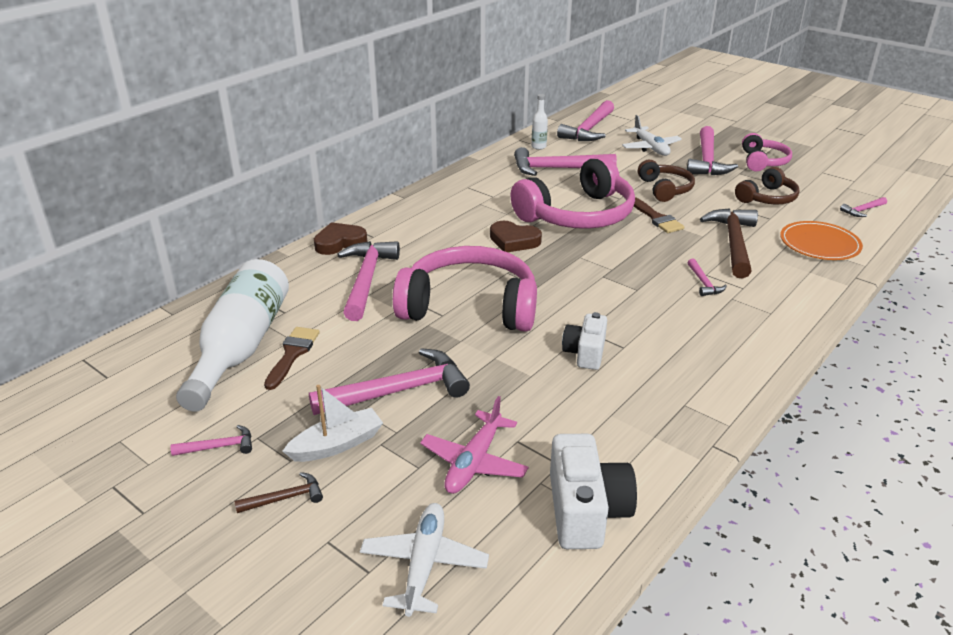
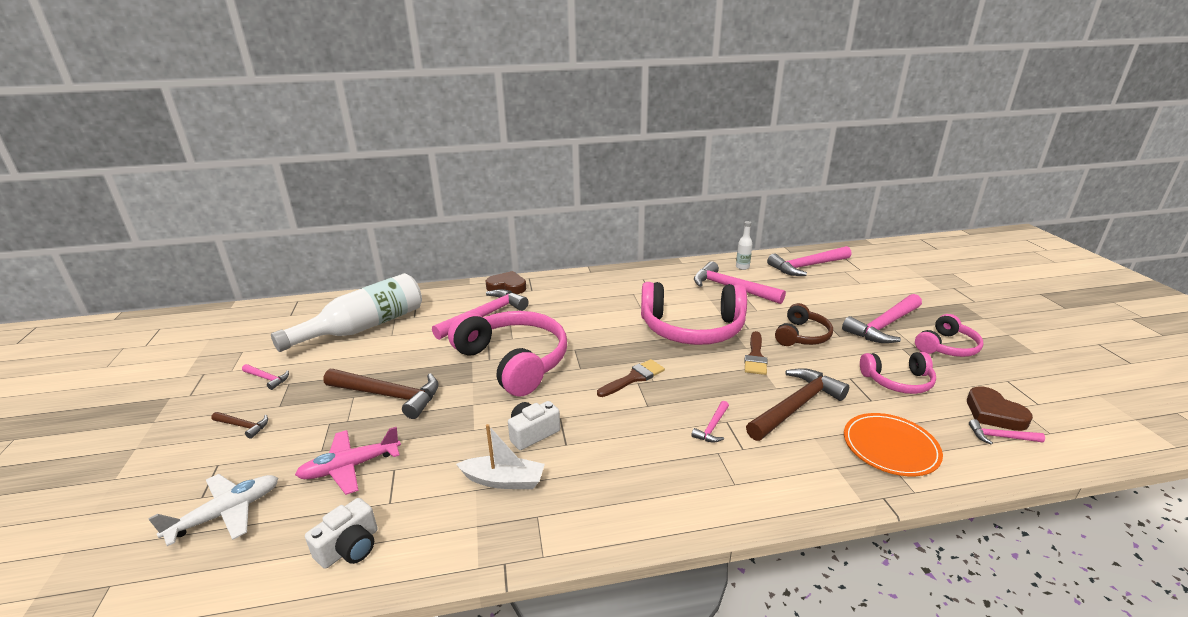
camera: 40 degrees right, 5 degrees down
(292, 354) = (378, 344): brown brush -> brown brush (634, 378)
(337, 444) = (311, 410): white boat -> white boat (504, 480)
(398, 391) = (388, 395): pink hammer -> brown hammer
(514, 241) = (614, 329): brown heart -> brown heart (993, 413)
(586, 510) = (349, 547): white camera -> white camera, size x0.66
(650, 148) = (842, 297): white plane -> none
(767, 198) = (898, 381): brown headphones -> pink headphones

